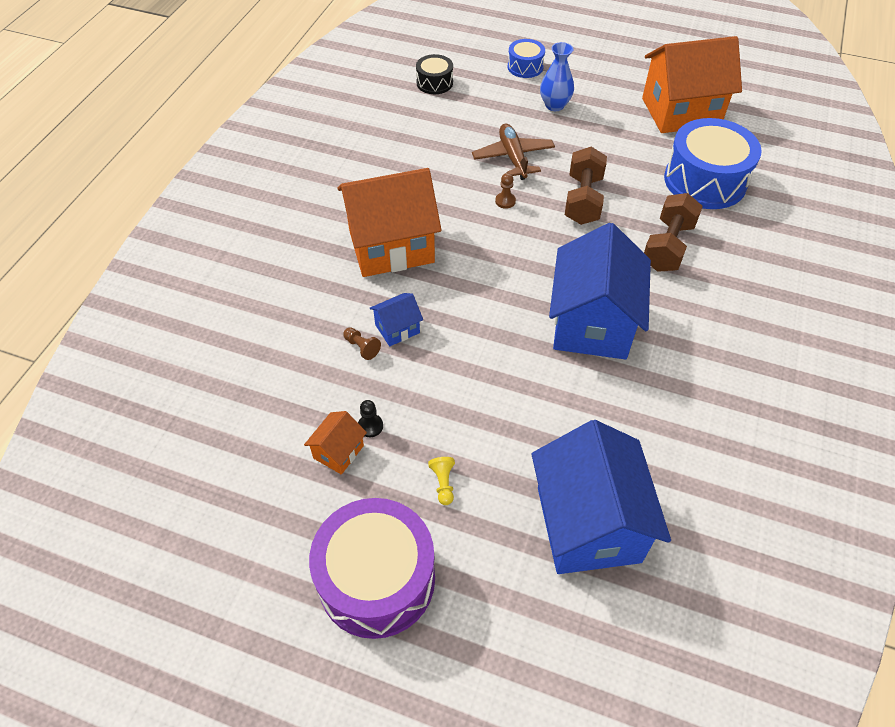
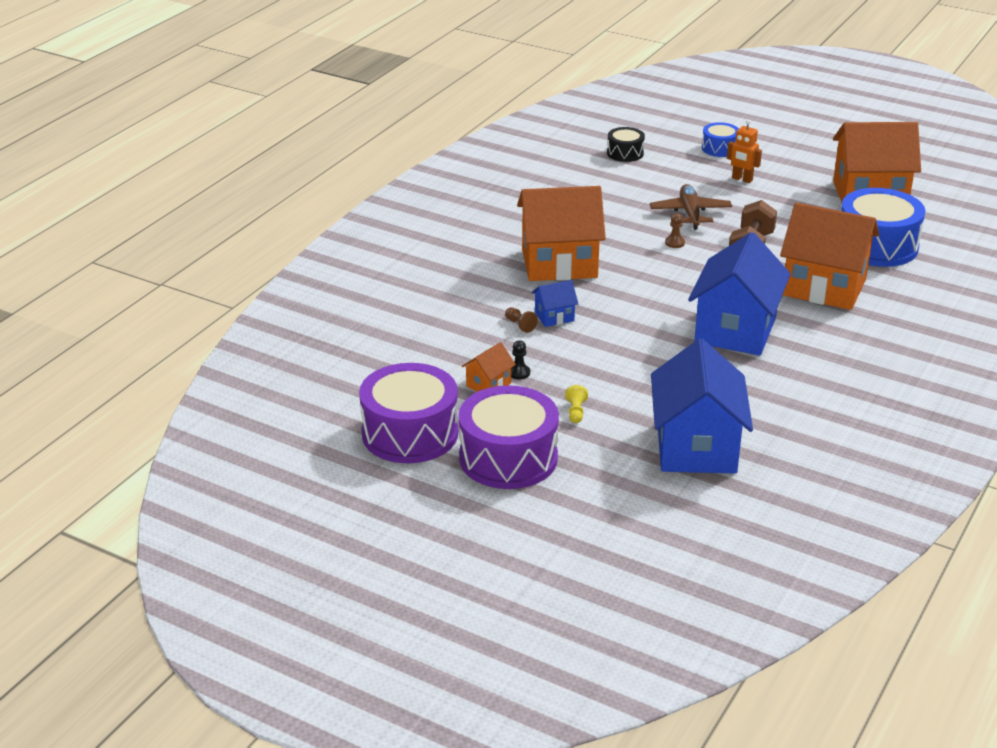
camera: 10 degrees right, 20 degrees down
(255, 553) = (410, 433): none -> purple drum
(554, 105) = (742, 179): blue vase -> orange robot
(667, 246) = (824, 287): brown dumbbell -> orange house

